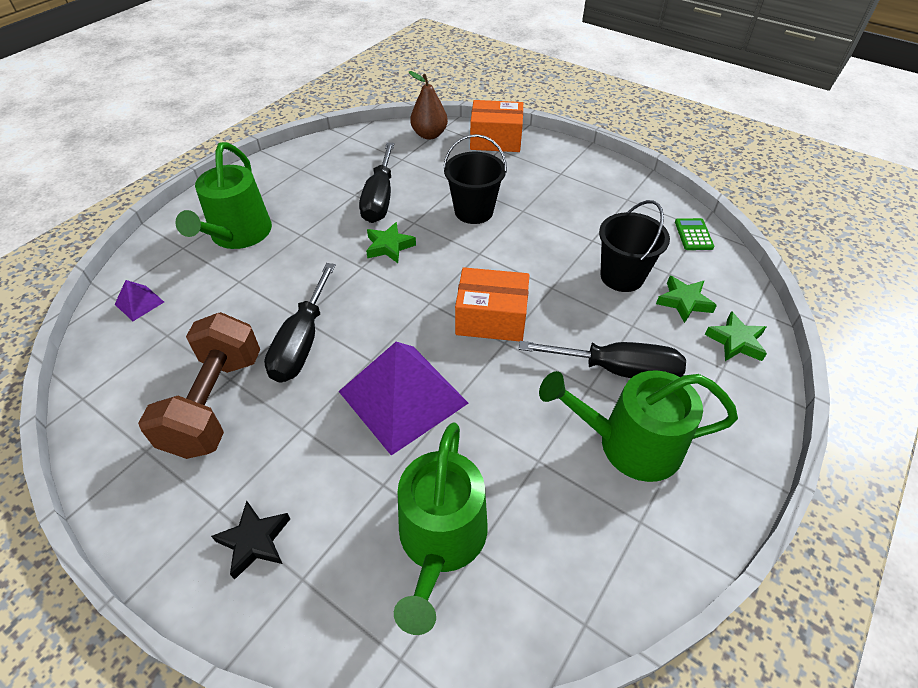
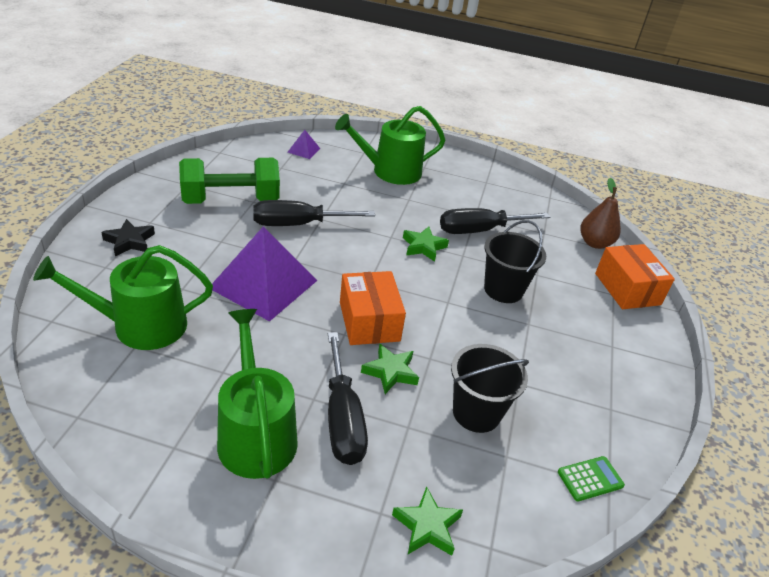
camera: 65 degrees right, 10 degrees down
(215, 403) = (231, 200): brown dumbbell -> green dumbbell
(684, 302) = (466, 472): green star -> green star (390, 372)

